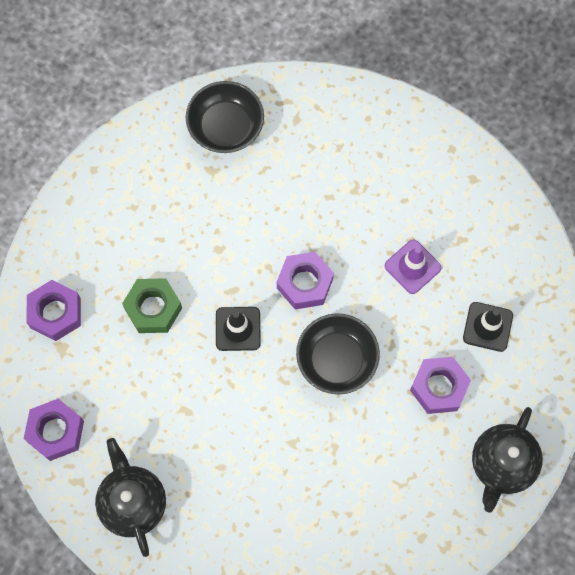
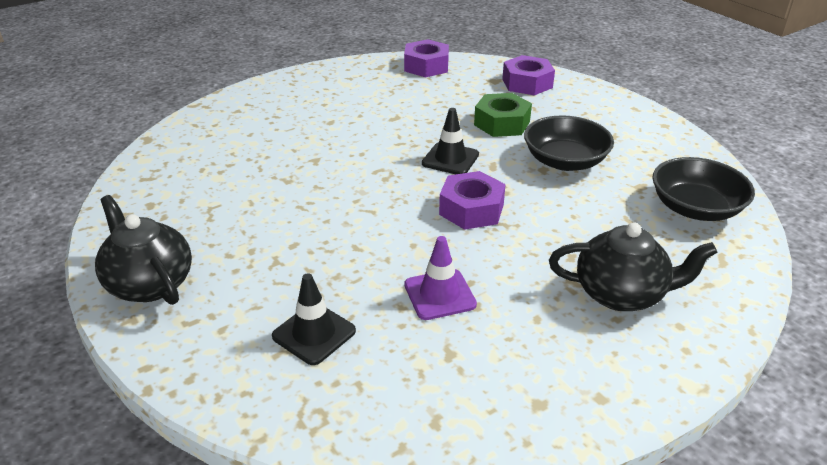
camera: 115 degrees right, 35 degrees down
(133, 502) = (342, 82): black teapot -> black teapot (621, 294)
(336, 359) = (372, 206): black bowl -> black bowl (565, 161)
(439, 387) = (279, 266): purple nut -> none

